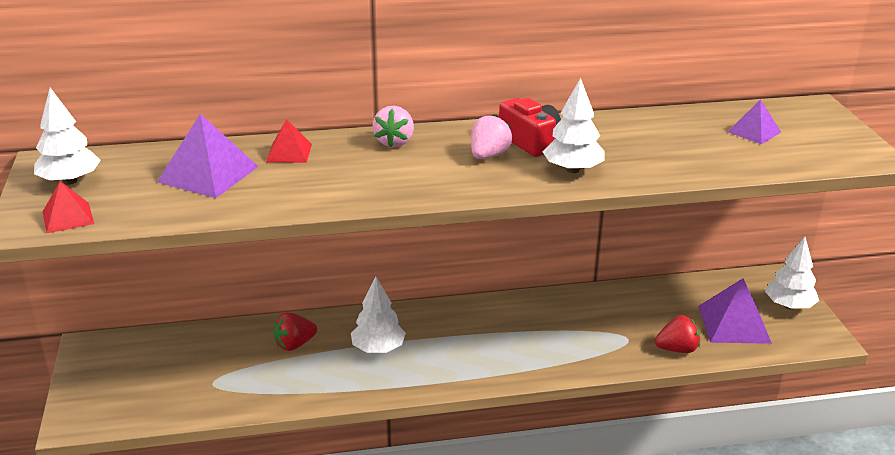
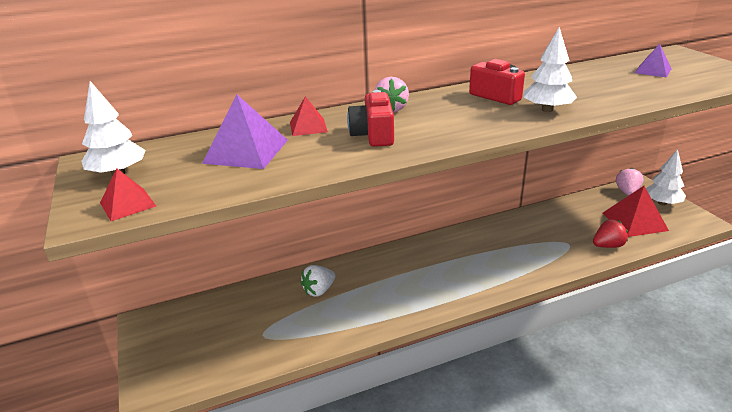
camera: 10 degrees left, 0 degrees up
(294, 344) = (319, 290): red strawberry -> white strawberry
(353, 174) = (373, 135): none -> red camera
(378, 348) = (387, 282): white tree -> none
(488, 155) = (473, 108): pink strawberry -> pink strawberry (627, 192)
(734, 324) = (634, 221): purple pyramid -> red pyramid

